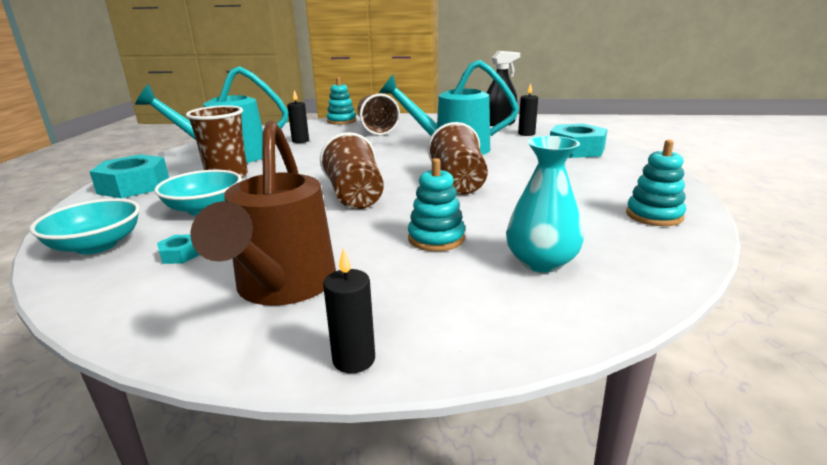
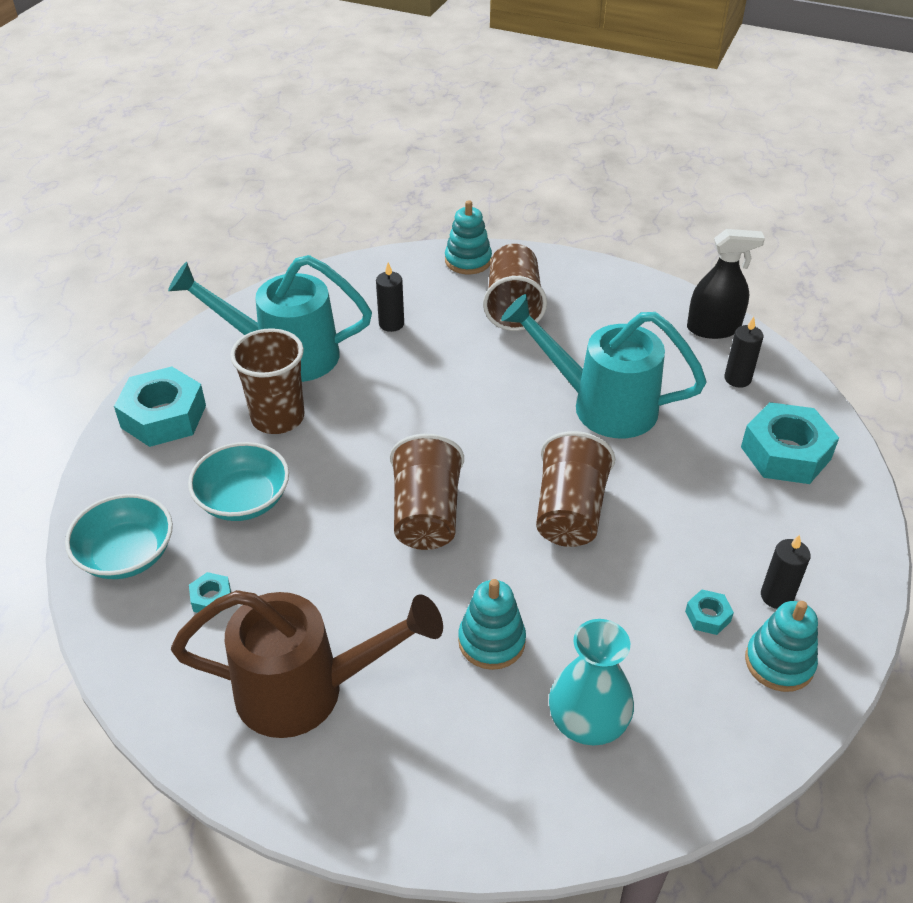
camera: 15 degrees right, 20 degrees up
(282, 287) = (307, 690): brown watering can -> brown watering can turned 105 degrees counterclockwise
(354, 359) = (349, 818): black candle -> black candle (776, 596)
(586, 205) = (707, 616): none -> turquoise nut

